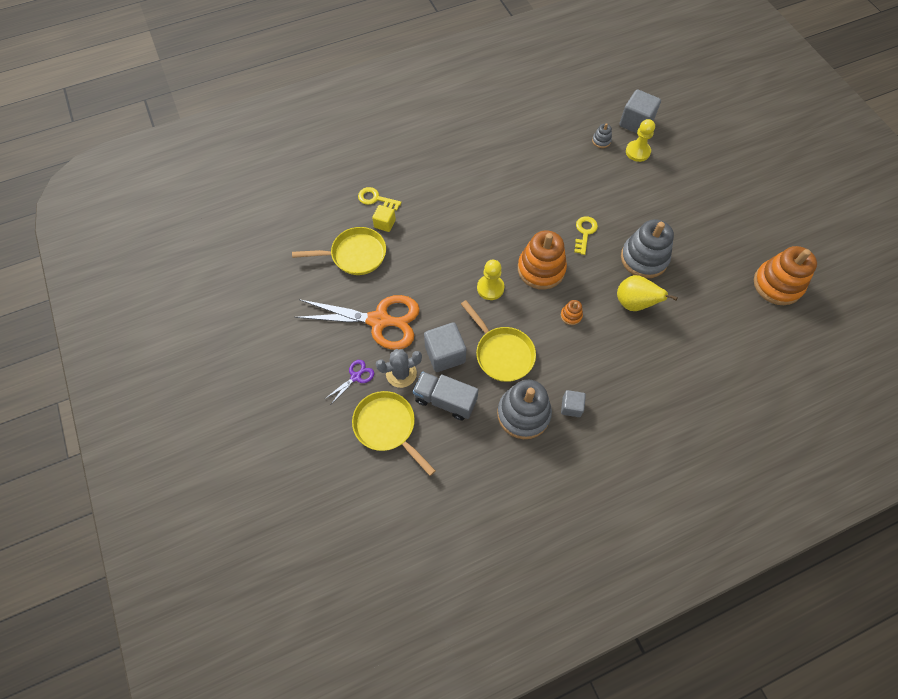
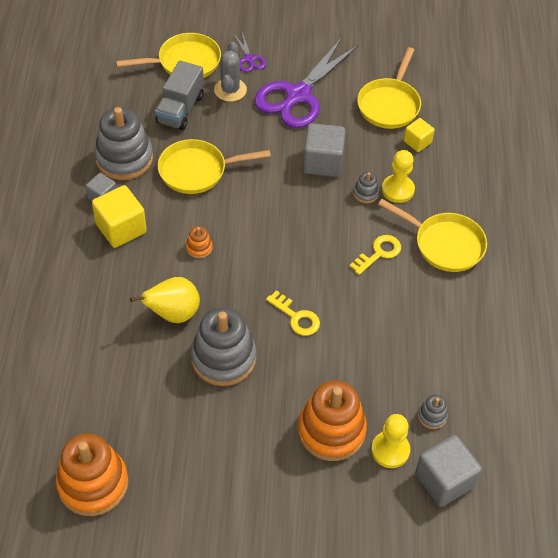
camera: 115 degrees right, 10 degrees down
(375, 199) = (457, 147): yellow key -> yellow key (379, 253)
(379, 321) = (298, 95): orange scissors -> purple scissors
(445, 354) = (227, 128): grey cube -> grey cube (323, 162)
(445, 400) = (180, 109): grey truck -> grey truck turned 150 degrees clockwise
(454, 236) = (365, 193): none -> grey stacking toy
(470, 176) = (444, 244): none -> yellow pan
(490, 288) = (278, 195): yellow pawn -> yellow pawn (398, 190)
(541, 269) = (273, 250): orange stacking toy -> orange stacking toy (331, 431)
(590, 376) = (121, 228): none -> yellow cube

